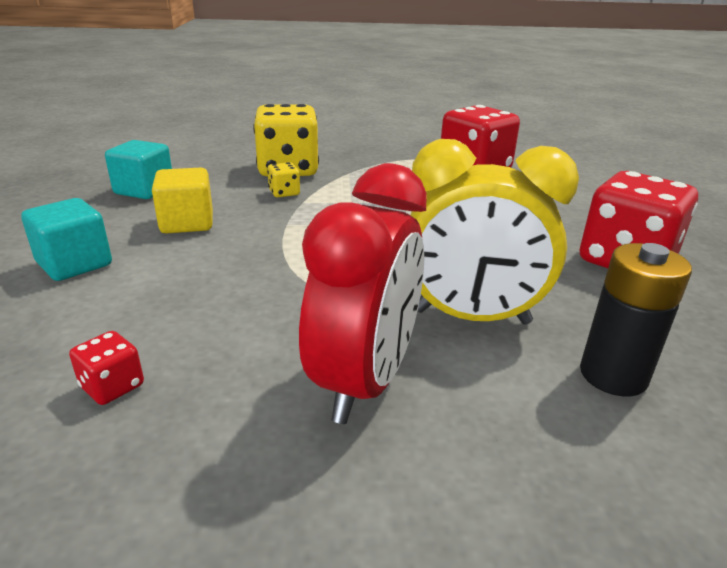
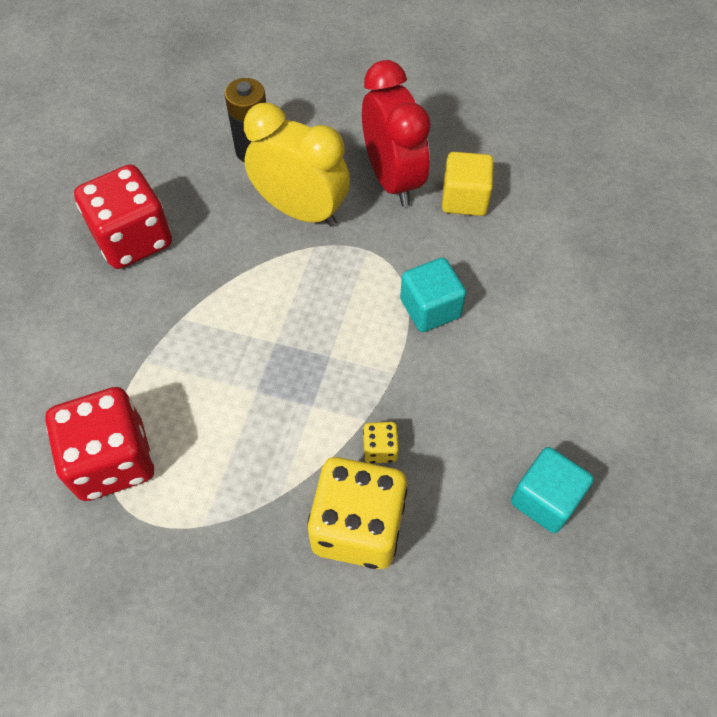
camera: 160 degrees left, 30 degrees up
(75, 264) = (585, 346): turquoise cube -> turquoise cube (430, 308)
(112, 386) = (531, 209): red dice -> none
(187, 223) = (492, 398): yellow cube -> yellow cube (464, 199)
(364, 381) = (392, 179): red clock -> red clock turned 120 degrees clockwise

